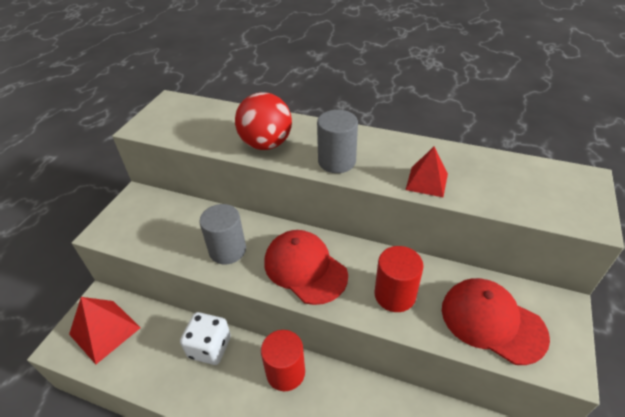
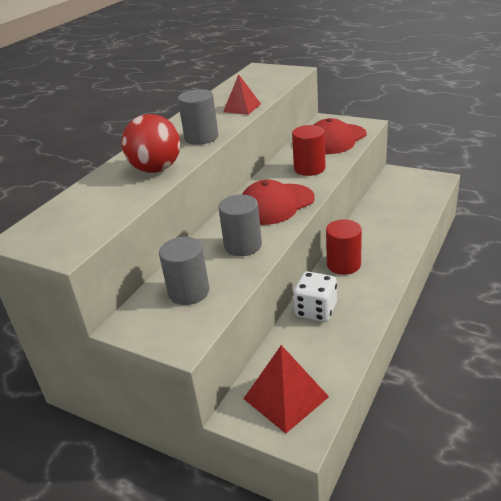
camera: 80 degrees left, 10 degrees down
(165, 224) = (189, 292): none -> grey cylinder

